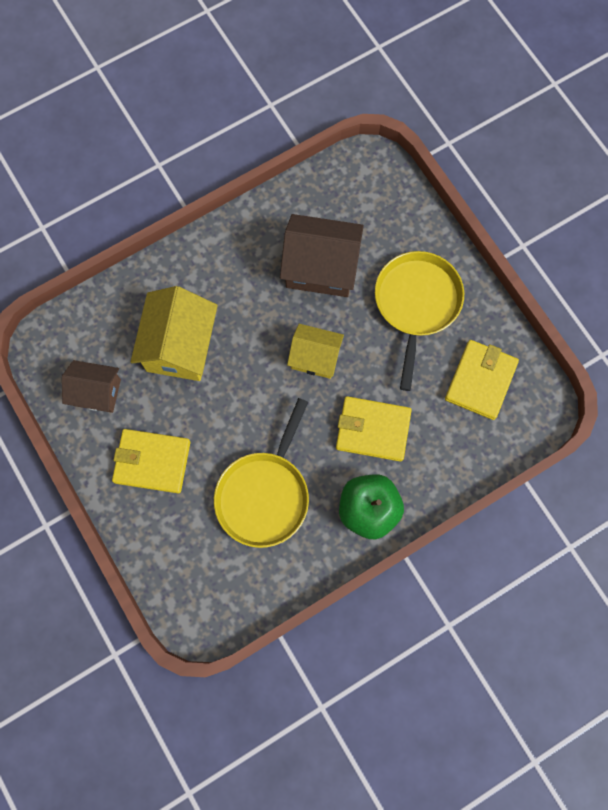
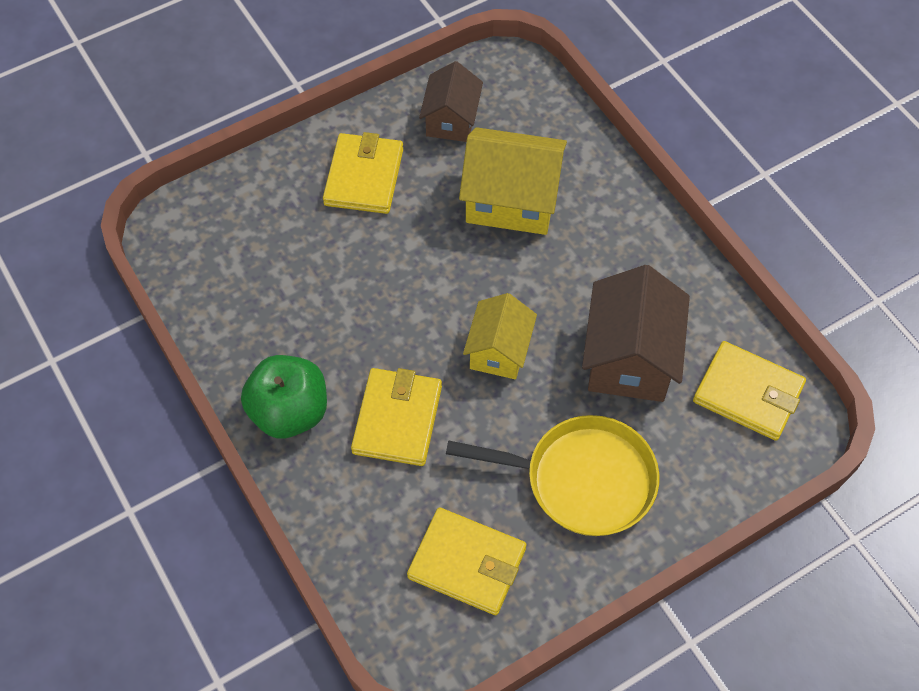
camera: 90 degrees right, 15 degrees down
(264, 494) = (317, 294): yellow pan -> none
(348, 193) = (748, 393): none -> yellow wallet

